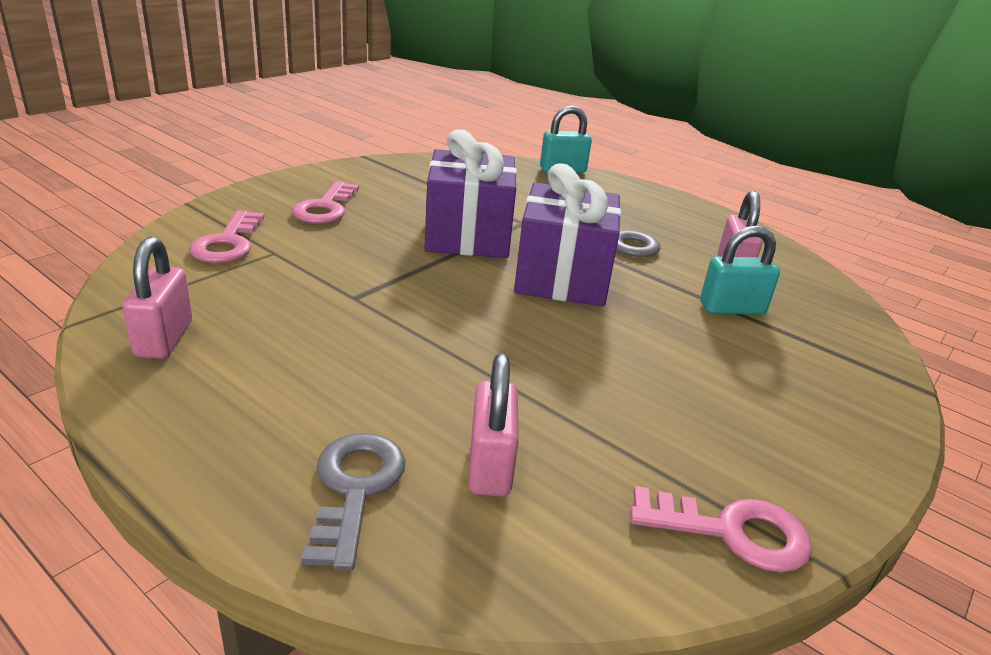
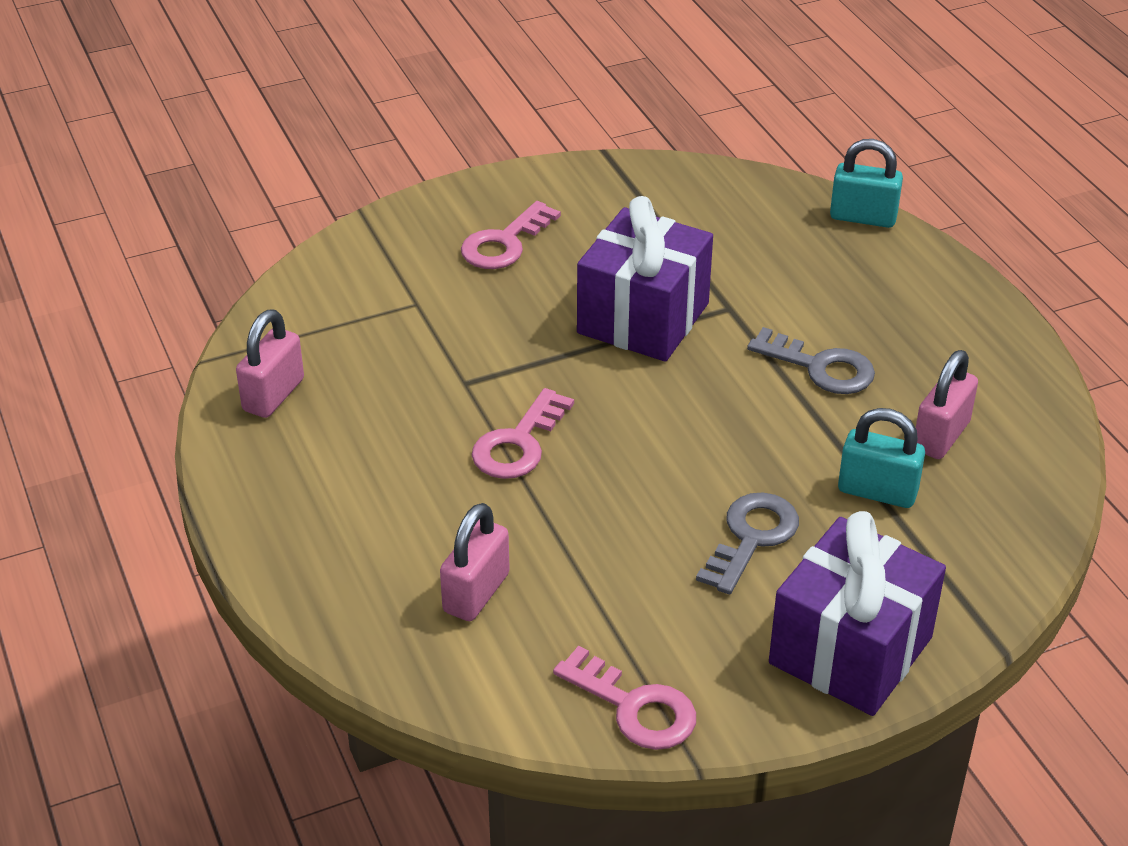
camera: 30 degrees right, 10 degrees up
(228, 243) = (376, 281): pink key -> pink key (518, 443)
(355, 489) = (358, 580): grey key -> grey key (751, 538)
(562, 278) = (708, 404): purple gift -> purple gift (850, 650)

